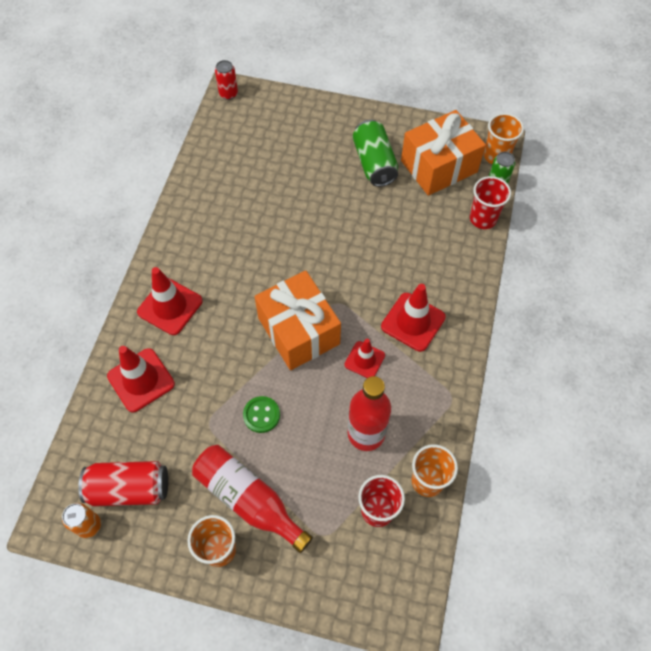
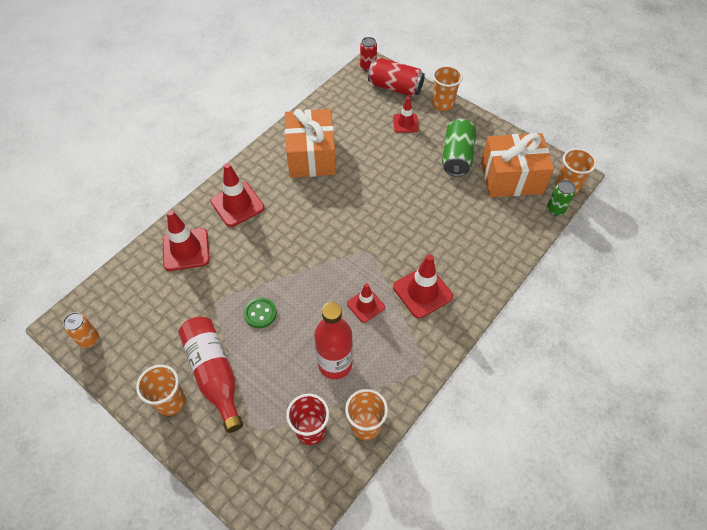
camera: 25 degrees right, 5 degrees down
(129, 488) = (132, 325): red can -> red can (395, 87)
(298, 331) = (325, 261): orange gift -> orange gift (311, 156)
(303, 145) = (405, 123): none -> red traffic cone
(330, 109) = (442, 104): none -> orange cup
(483, 219) = (528, 233): red cup -> none

